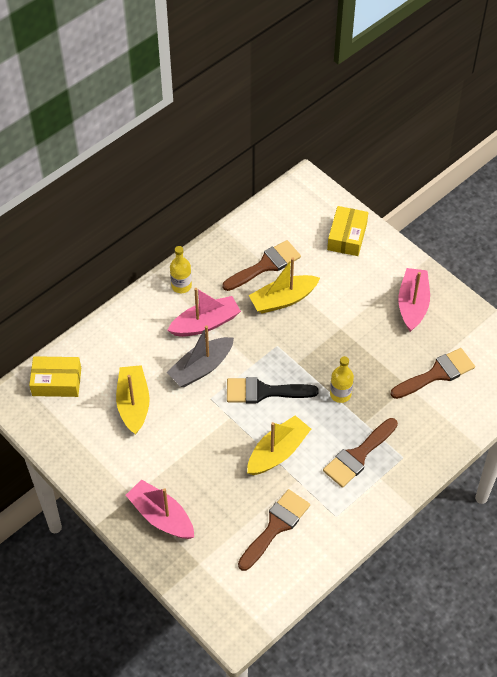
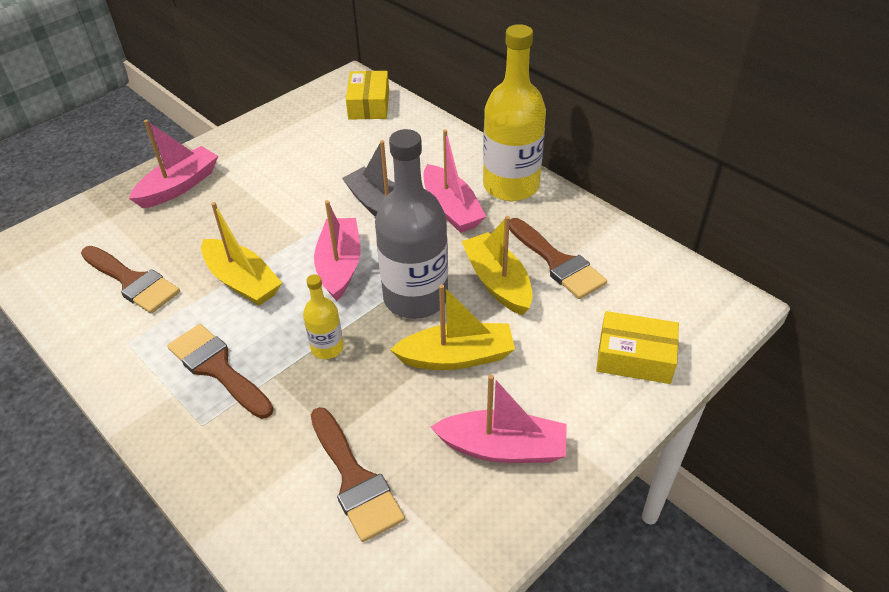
camera: 90 degrees right, 10 degrees down
(133, 404) = (333, 158): yellow boat -> yellow boat (456, 357)
(181, 286) = (511, 186): yellow bottle -> yellow bottle, size x2.08
(264, 391) = (340, 266): black brush -> pink boat
(296, 345) = (415, 297): none -> grey bottle

